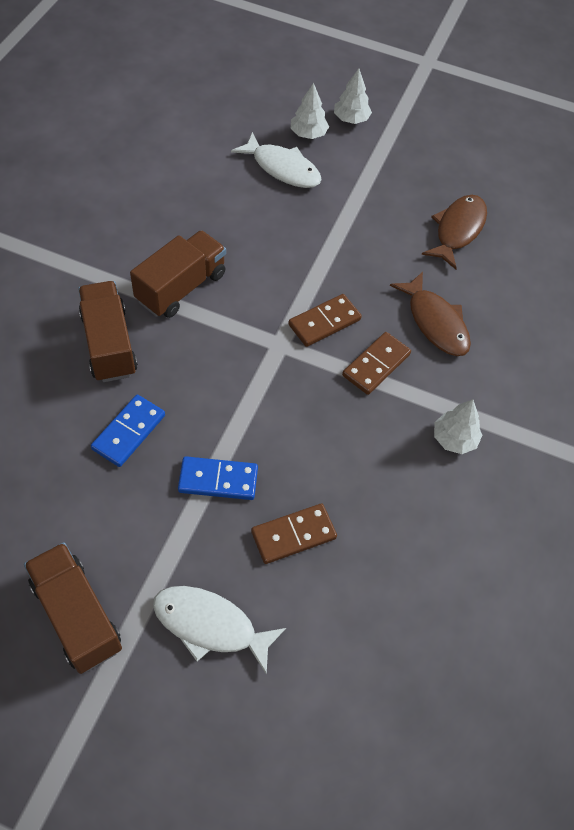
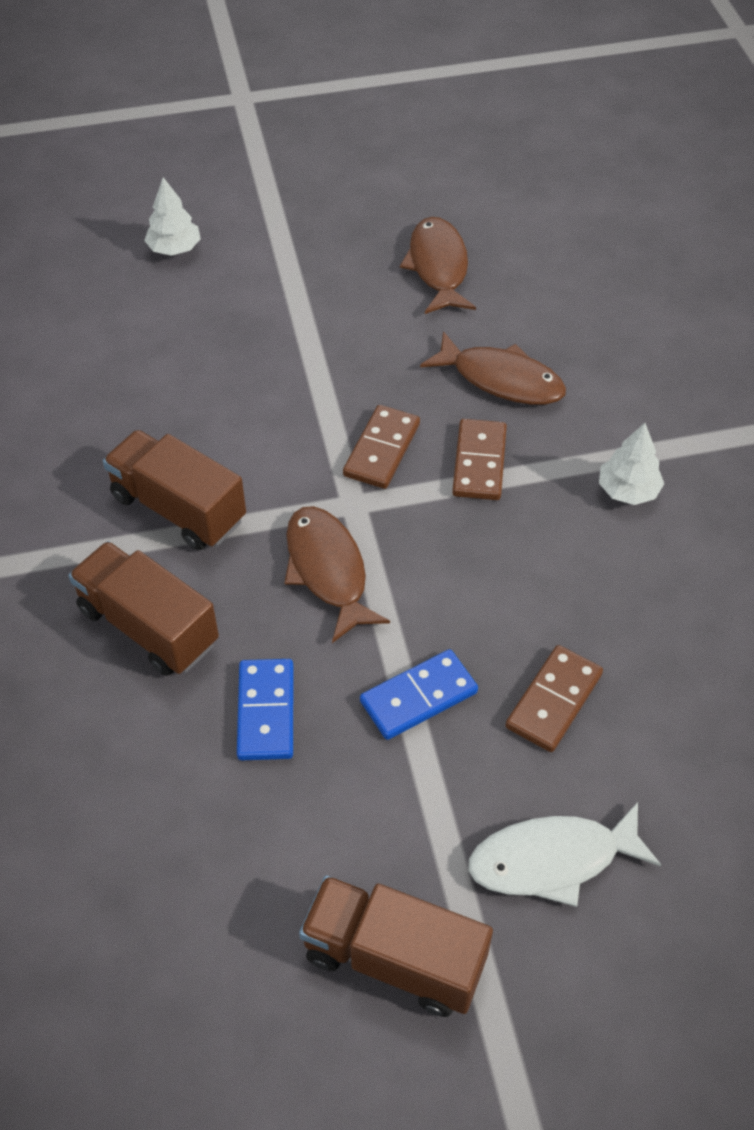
camera: 30 degrees left, 5 degrees down
(181, 287) = (178, 508): brown truck -> brown truck turned 60 degrees counterclockwise
(231, 374) = (328, 570): none -> brown fish
(282, 168) = (178, 304): white fish -> none
(351, 119) = (210, 206): white tree -> none

